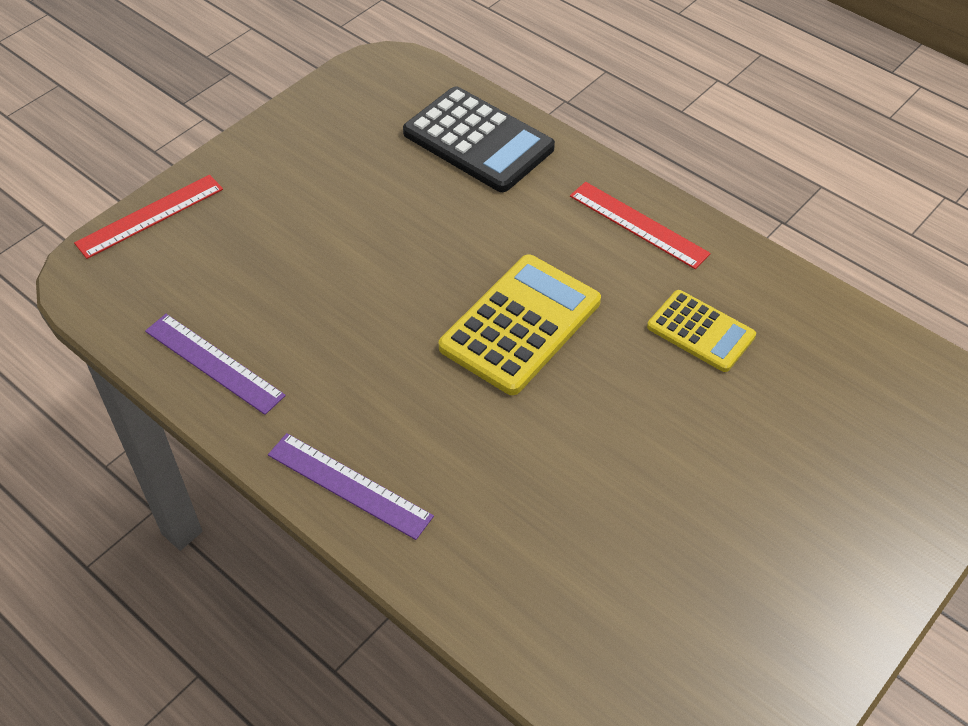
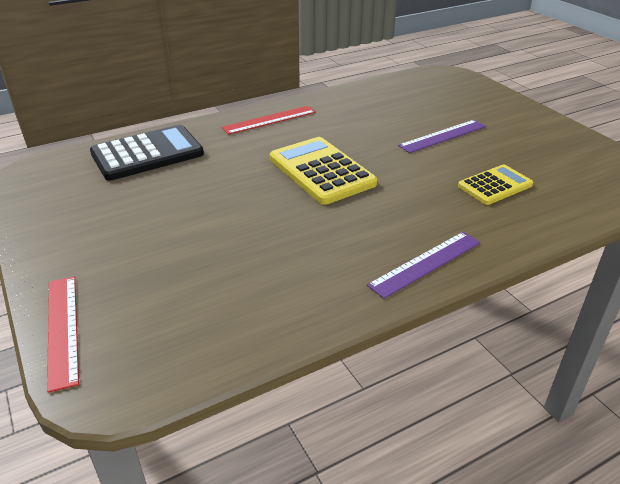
camera: 70 degrees left, 15 degrees down
(214, 363) = (272, 314): purple ruler -> purple ruler (442, 136)
(701, 331) = (361, 121): yellow calculator -> yellow calculator (495, 185)

